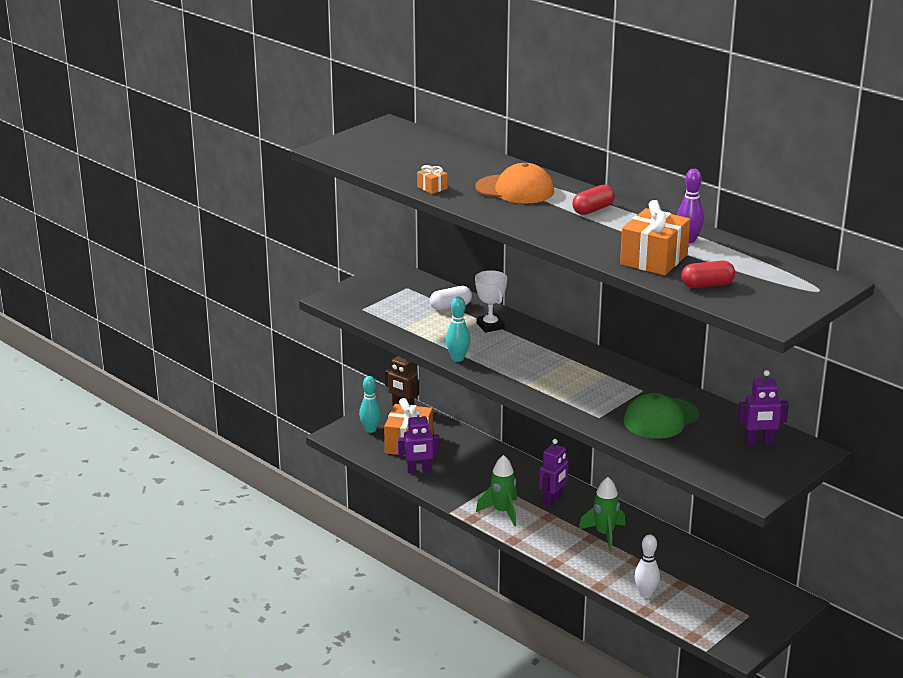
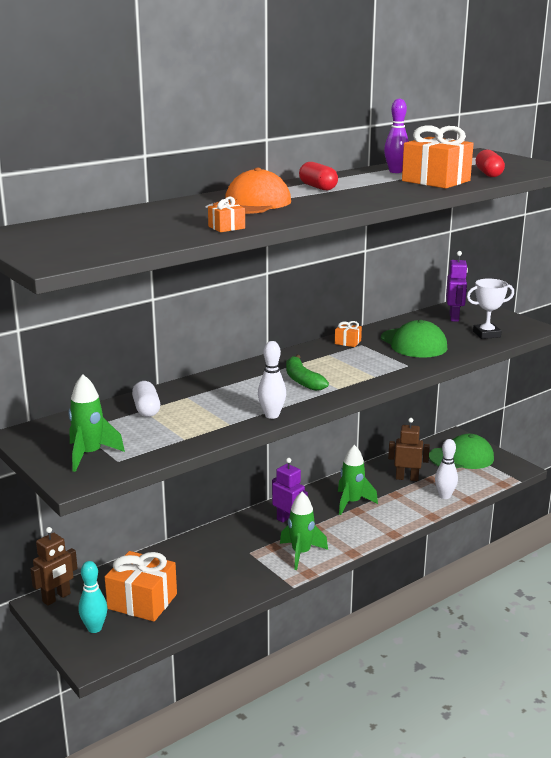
camera: 80 degrees left, 5 degrees down
(367, 298) = (90, 455): none -> green rocket
(419, 470) = (202, 599): purple robot -> none
(457, 358) = (272, 415): turquoise bowling pin -> white bowling pin
(490, 326) = (205, 393): white trophy -> white trophy (486, 334)
(536, 366) = (302, 380): none -> green banana
(644, 382) = (347, 342): none -> orange gift
(673, 567) = (407, 478): none -> brown robot
(743, 606) = (461, 457): none -> green cap

